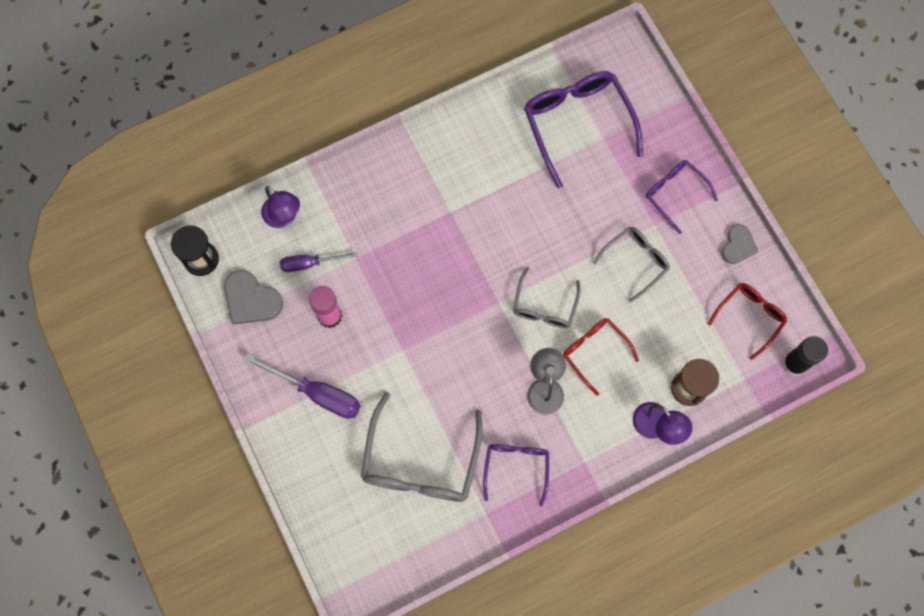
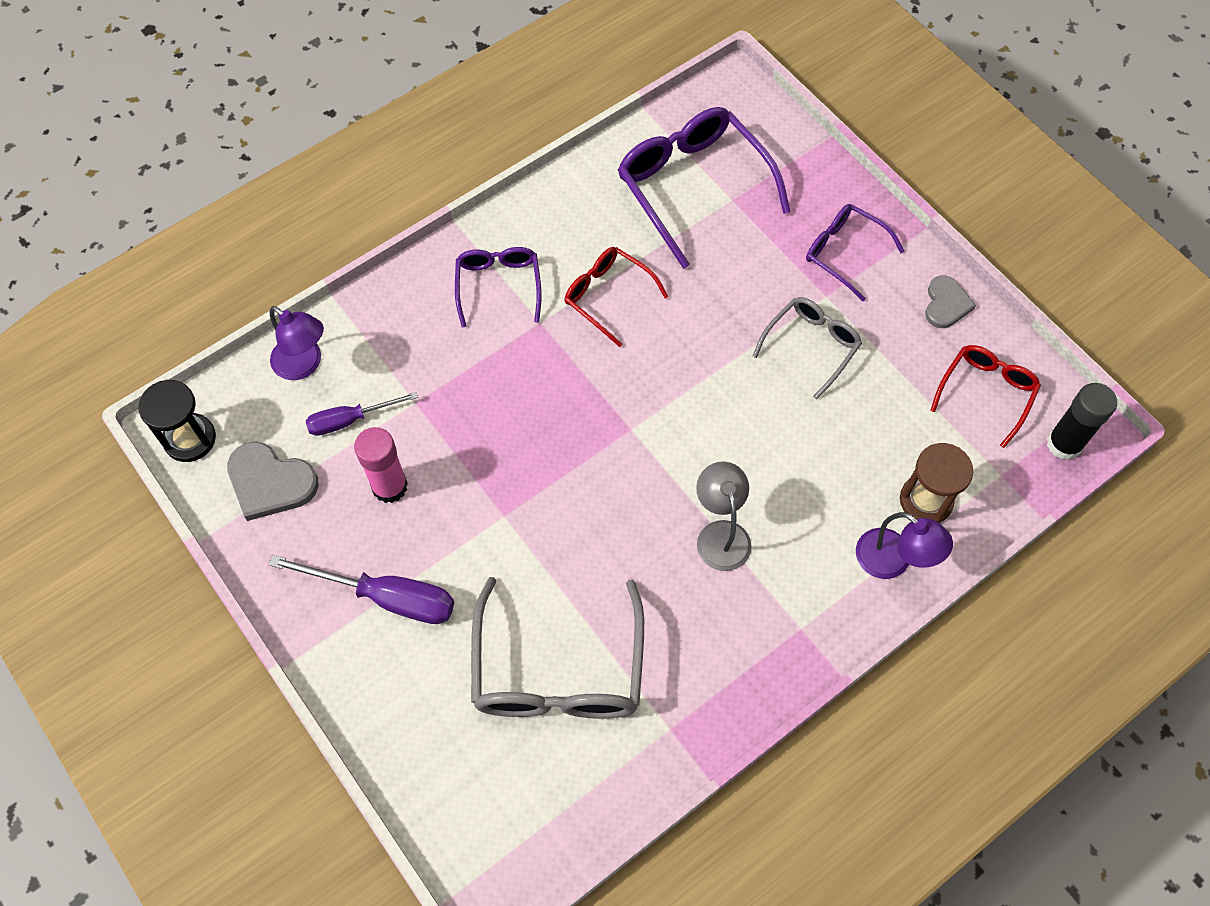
camera: 10 degrees left, 10 degrees down
(516, 467) = (702, 653): purple glasses -> purple glasses (498, 285)
(544, 306) = (697, 424): grey glasses -> none
(594, 352) = (780, 473): red glasses -> red glasses (607, 296)

